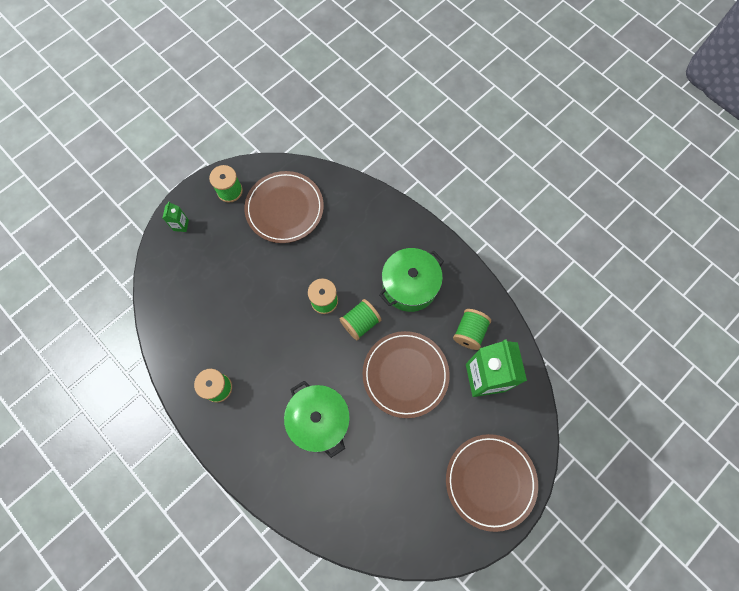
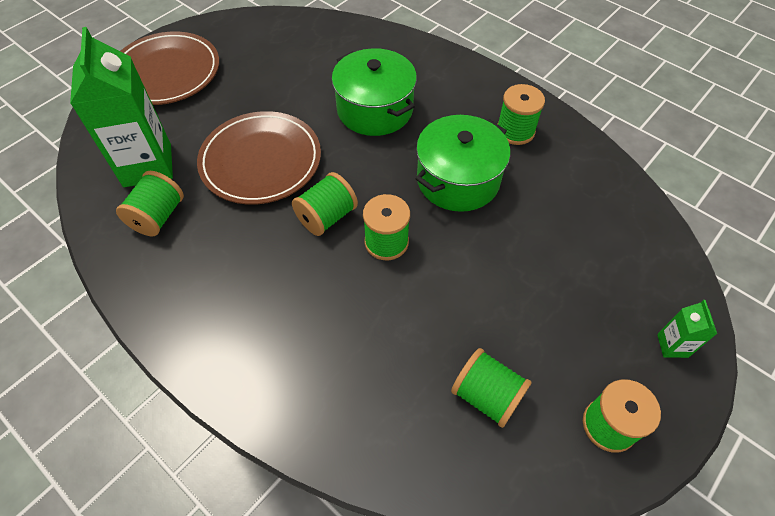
camera: 175 degrees right, 15 degrees down
(284, 209) = (487, 395): brown plate -> green spool
(409, 286) = (245, 274): green pot -> green pot (458, 180)

